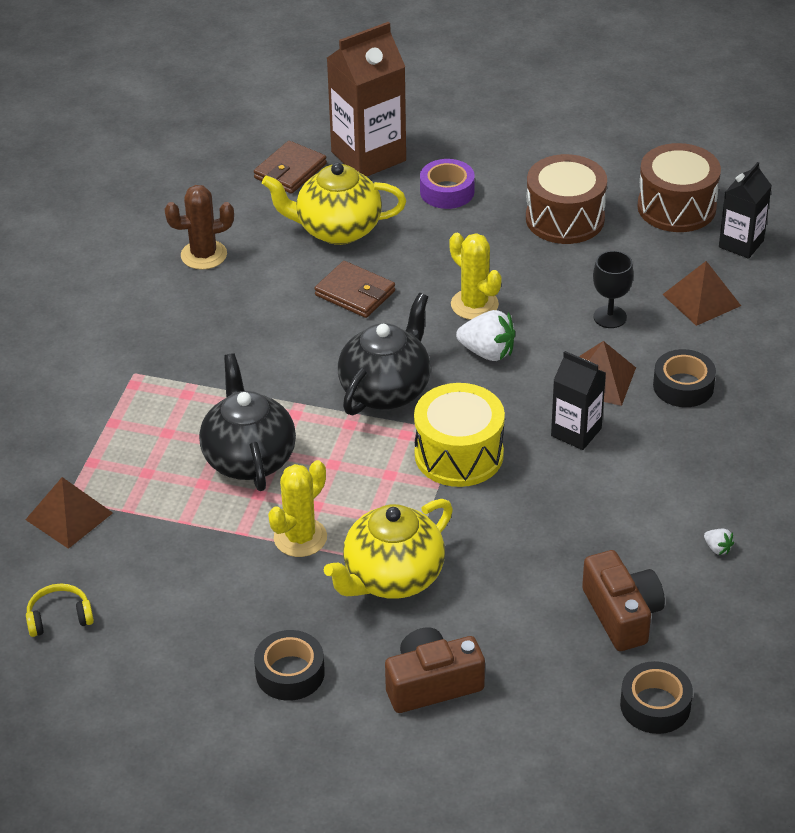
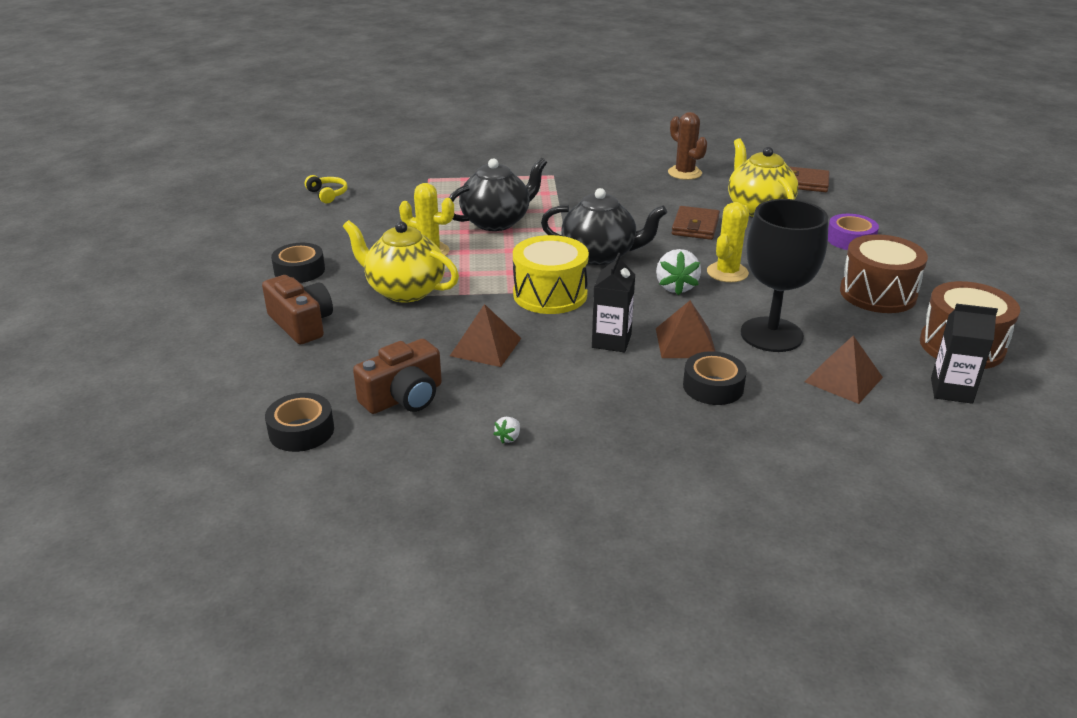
camera: 70 degrees right, 10 degrees down
(69, 516) = (414, 181): brown pyramid -> brown pyramid (486, 347)
(368, 156) = (854, 205): brown carton -> none
(610, 317) = (771, 335): black goblet -> black goblet, size x1.95

